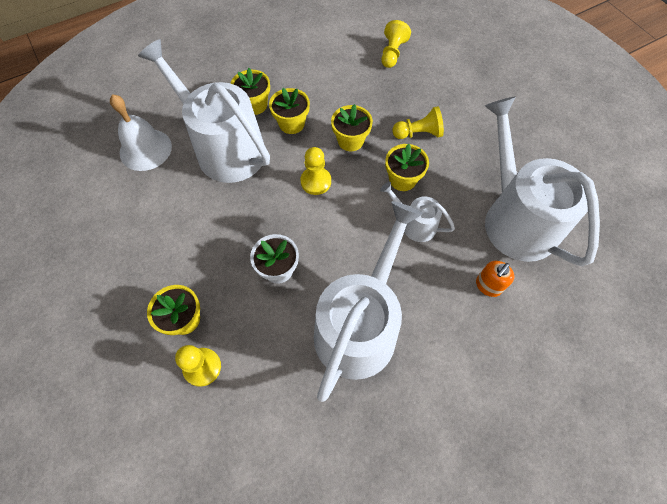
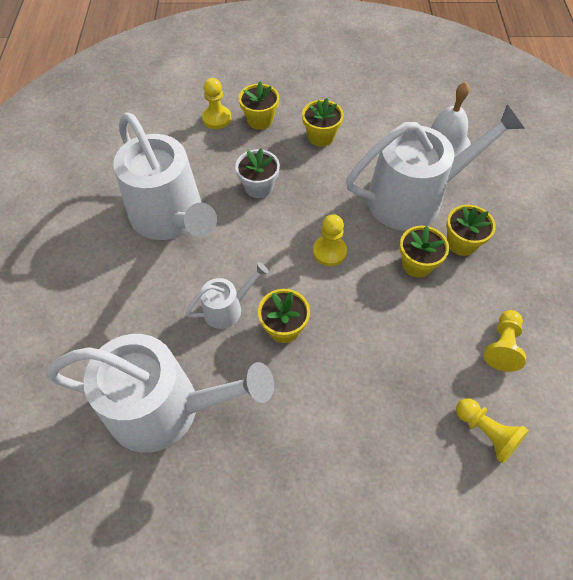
camera: 120 degrees right, 5 degrees down
(350, 140) = (363, 306): yellow flower pot -> yellow flower pot (321, 136)
(418, 133) = (334, 381): yellow pawn -> yellow pawn (502, 346)
(488, 286) = (124, 331): orange soap dispenser -> none

